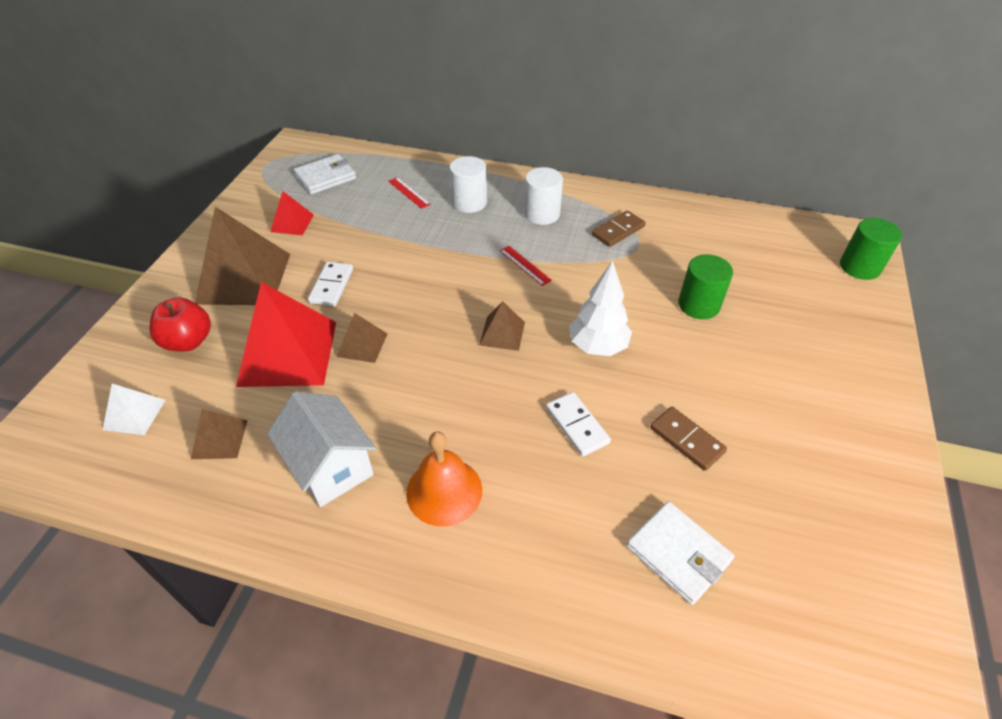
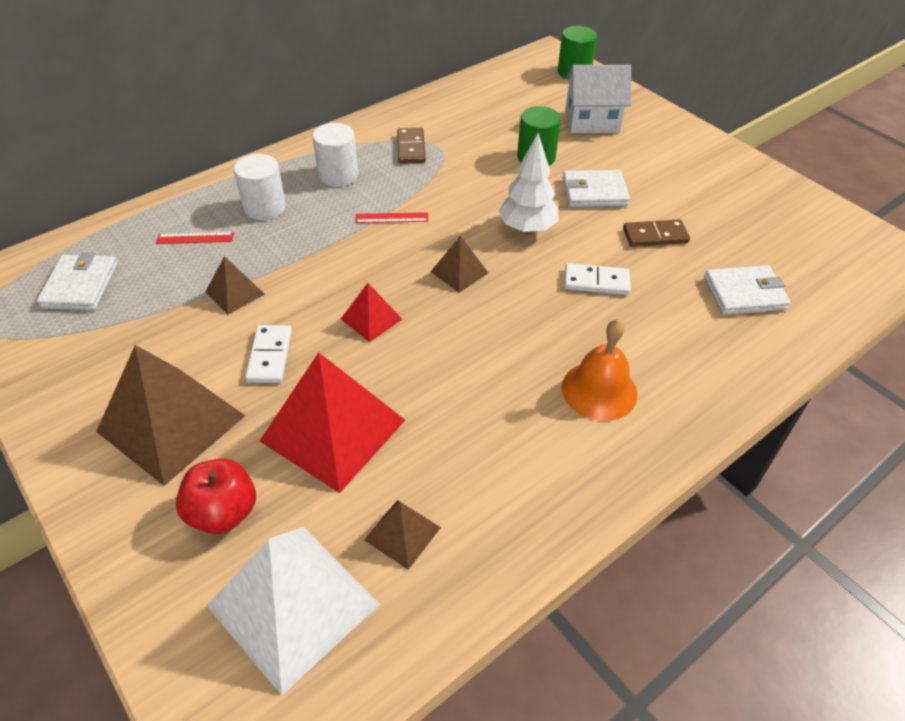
camera: 55 degrees left, 0 degrees up
(134, 414) = (293, 605): white pyramid -> white pyramid, size x2.07
(292, 223) = (126, 345): red pyramid -> red pyramid (371, 319)
(330, 467) = (512, 456): white house -> white house (592, 121)
(331, 286) = (269, 356): white domino -> white domino turned 45 degrees clockwise
(362, 345) = (379, 369): brown pyramid -> brown pyramid (235, 293)
(698, 366) = (594, 192): none -> white wallet

